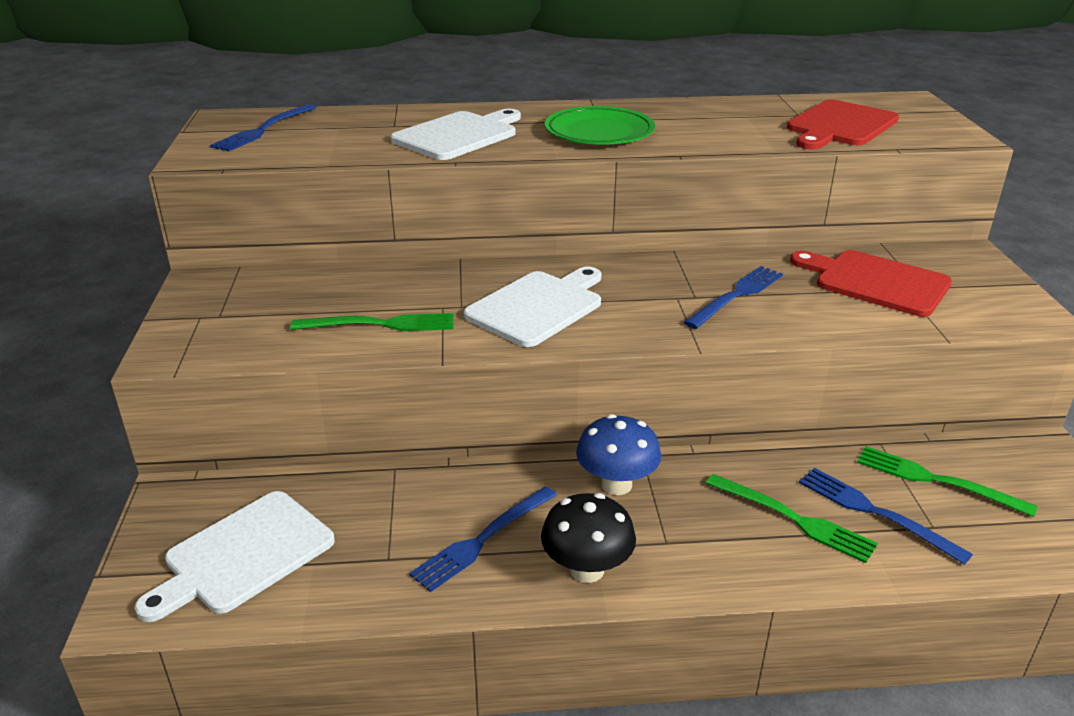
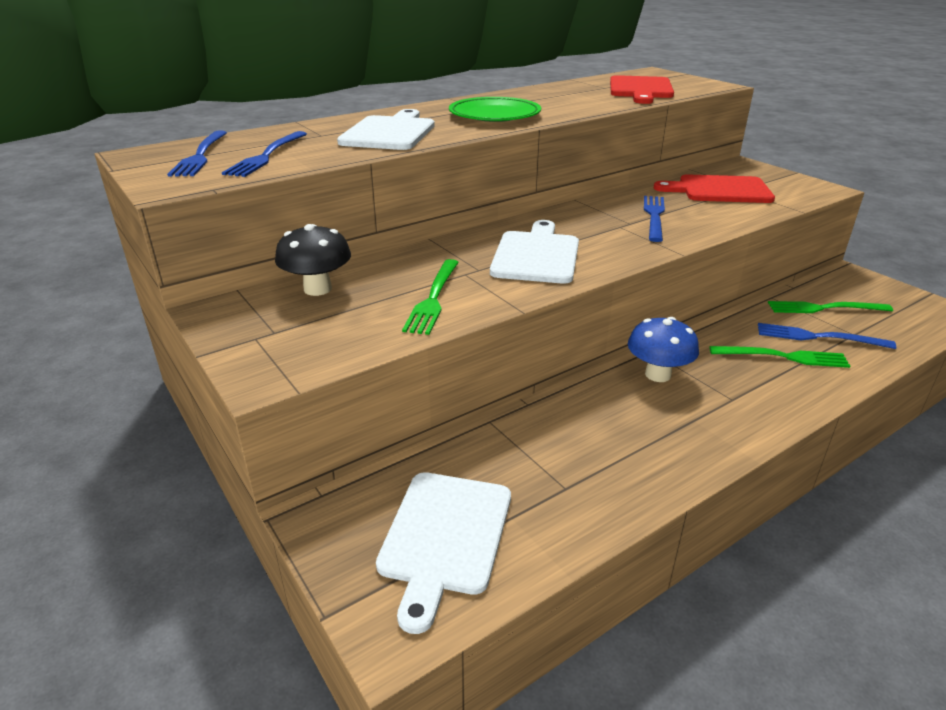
camera: 30 degrees left, 0 degrees up
(380, 324) = (433, 298): green fork -> green fork turned 135 degrees clockwise
(482, 540) = (617, 446): blue fork -> blue fork (266, 156)
(587, 569) = (708, 436): black mushroom -> black mushroom (317, 289)

